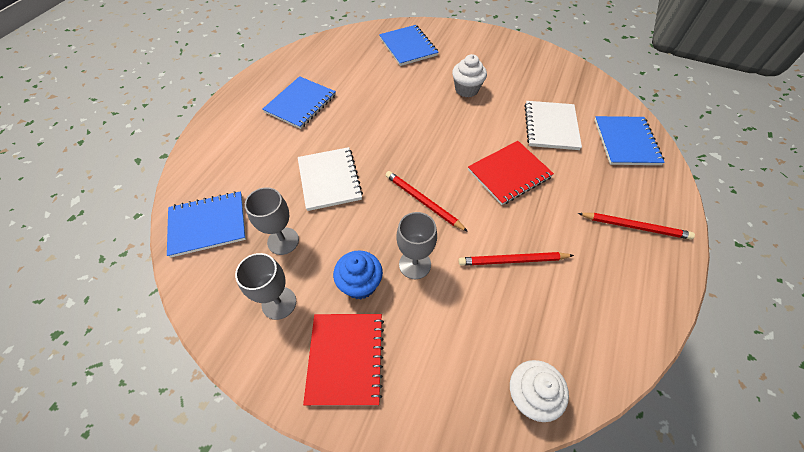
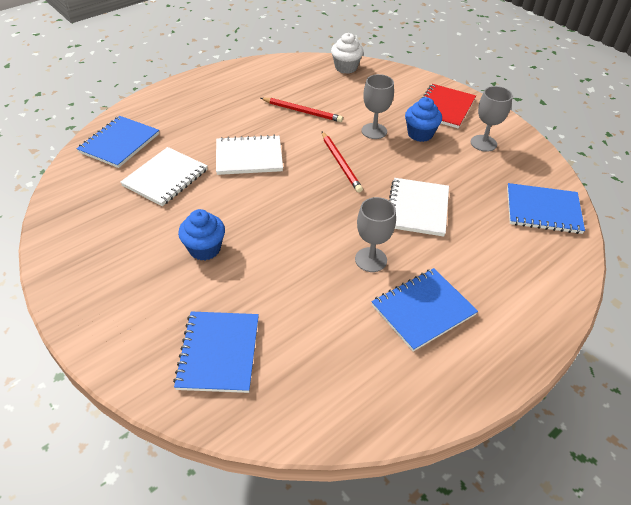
camera: 155 degrees left, 10 degrees down
(283, 241) = (474, 176): grey goblet -> grey goblet (371, 260)
(466, 89) = (205, 249): white cupcake -> blue cupcake
(509, 174) = (249, 157): red notebook -> white notebook
(635, 226) = (197, 99): red pencil -> none

